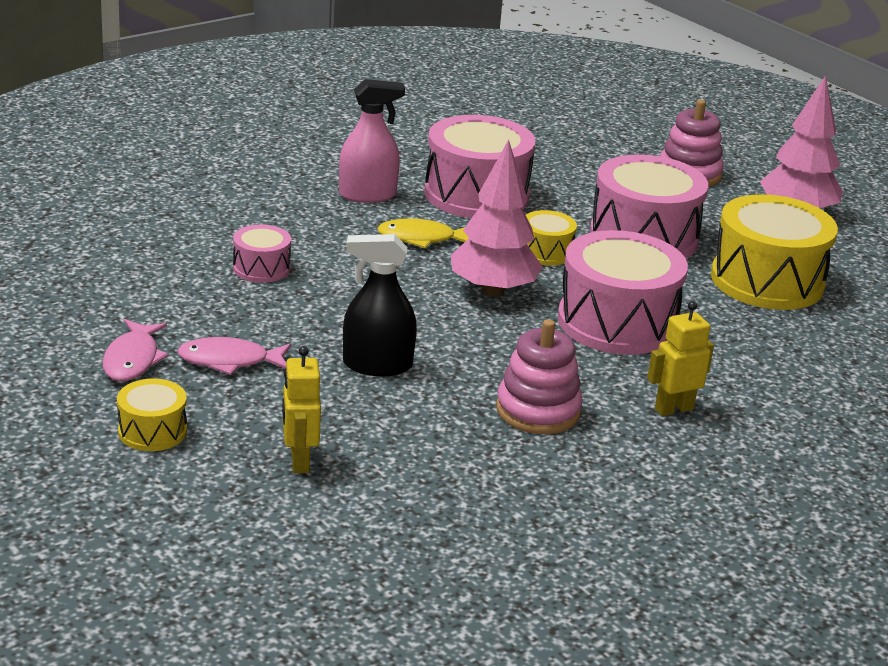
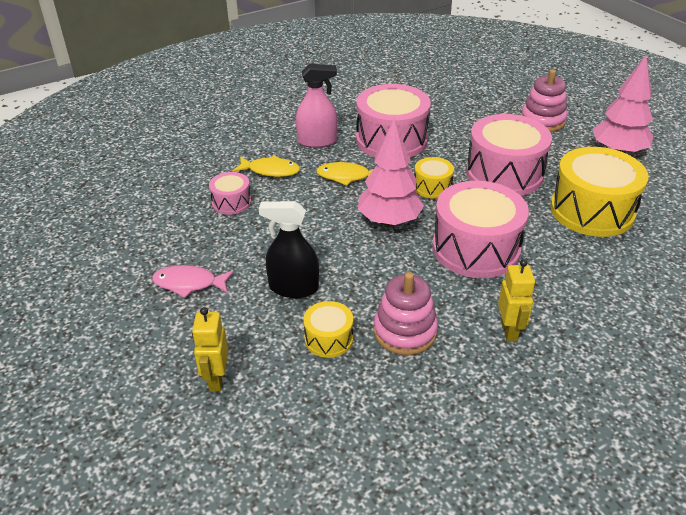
camera: 10 degrees right, 10 degrees up
(132, 360) = (122, 282): pink fish -> none
(152, 431) = (117, 348): yellow drum -> yellow drum (328, 339)
(308, 230) = (270, 171): none -> yellow fish
(673, 409) = (509, 331): yellow robot -> yellow robot turned 105 degrees clockwise

